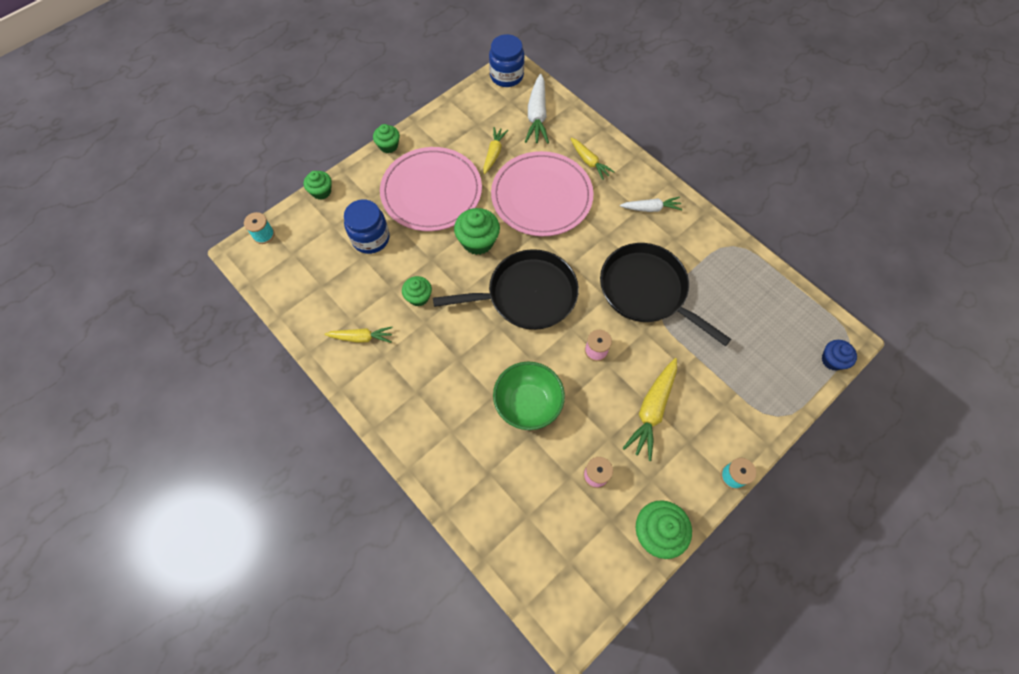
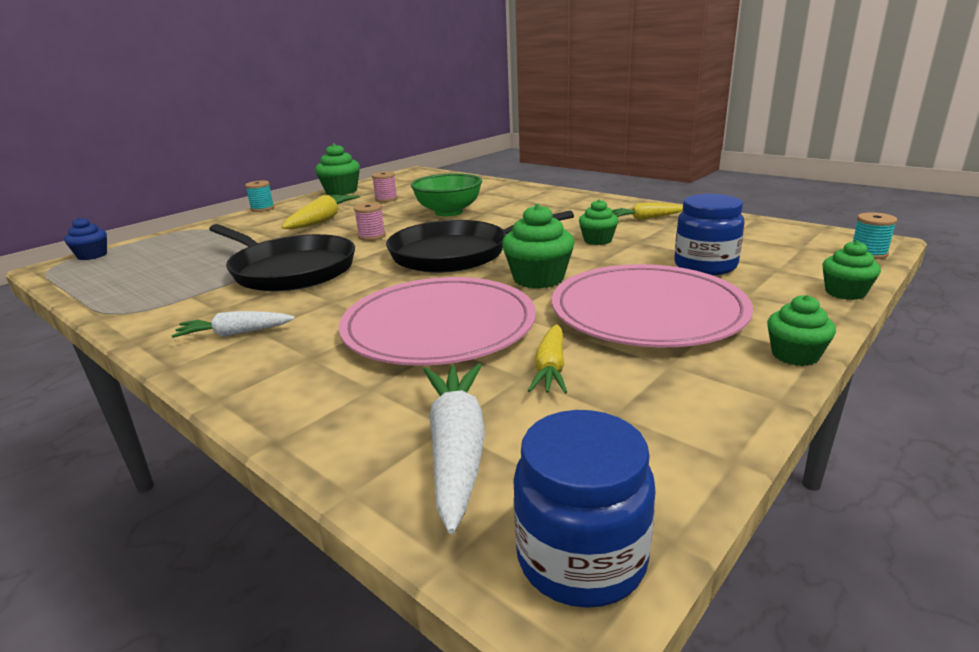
camera: 175 degrees right, 40 degrees down
(589, 162) = (333, 378): yellow carrot -> none

